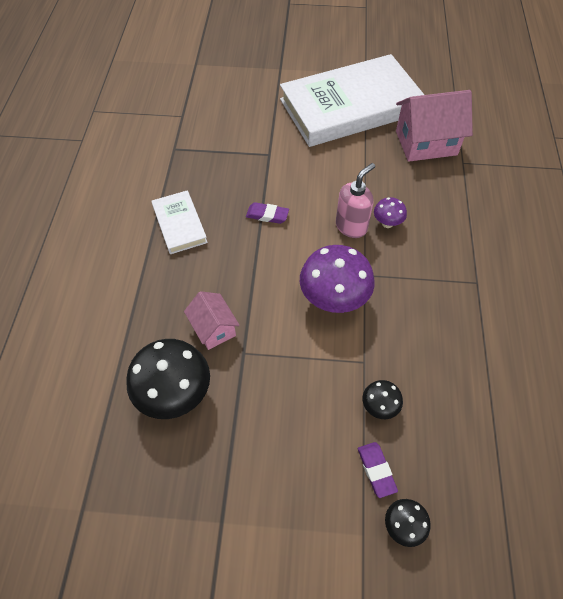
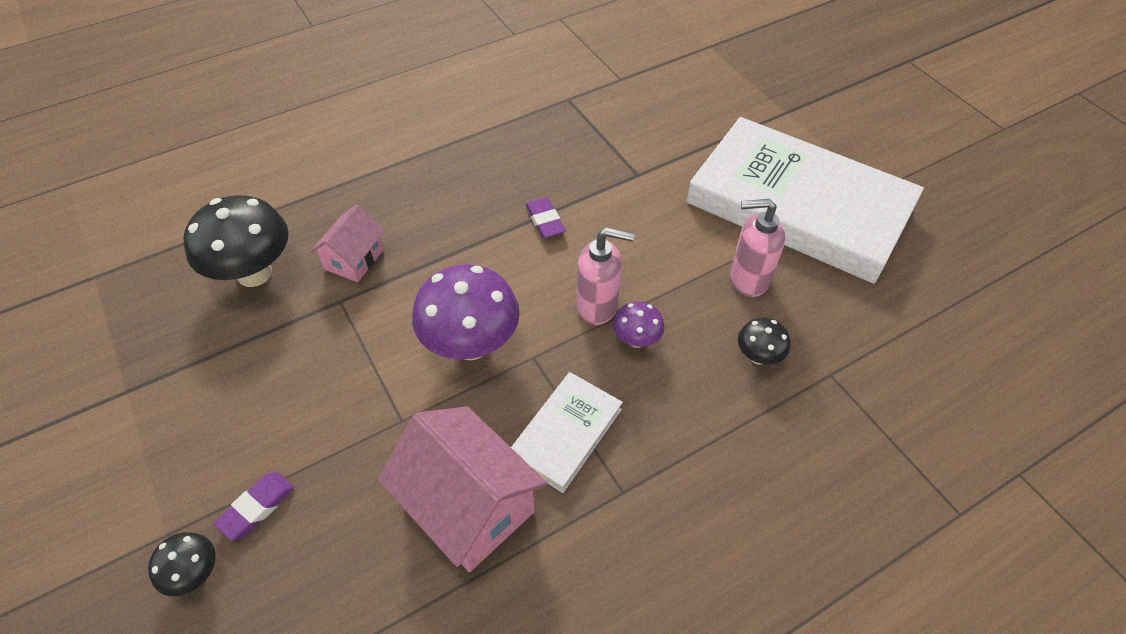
camera: 55 degrees right, 5 degrees down
(179, 224) = (469, 159): white book -> white book (566, 433)
(379, 407) = (347, 468): black mushroom -> black mushroom (758, 356)
(382, 155) = (748, 279): none -> pink soap dispenser
(426, 143) = (821, 314): pink house -> pink house (469, 506)

